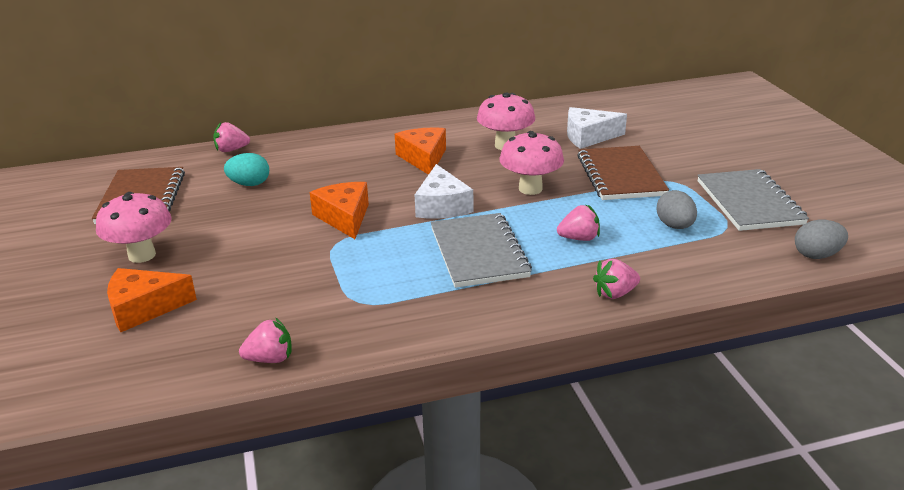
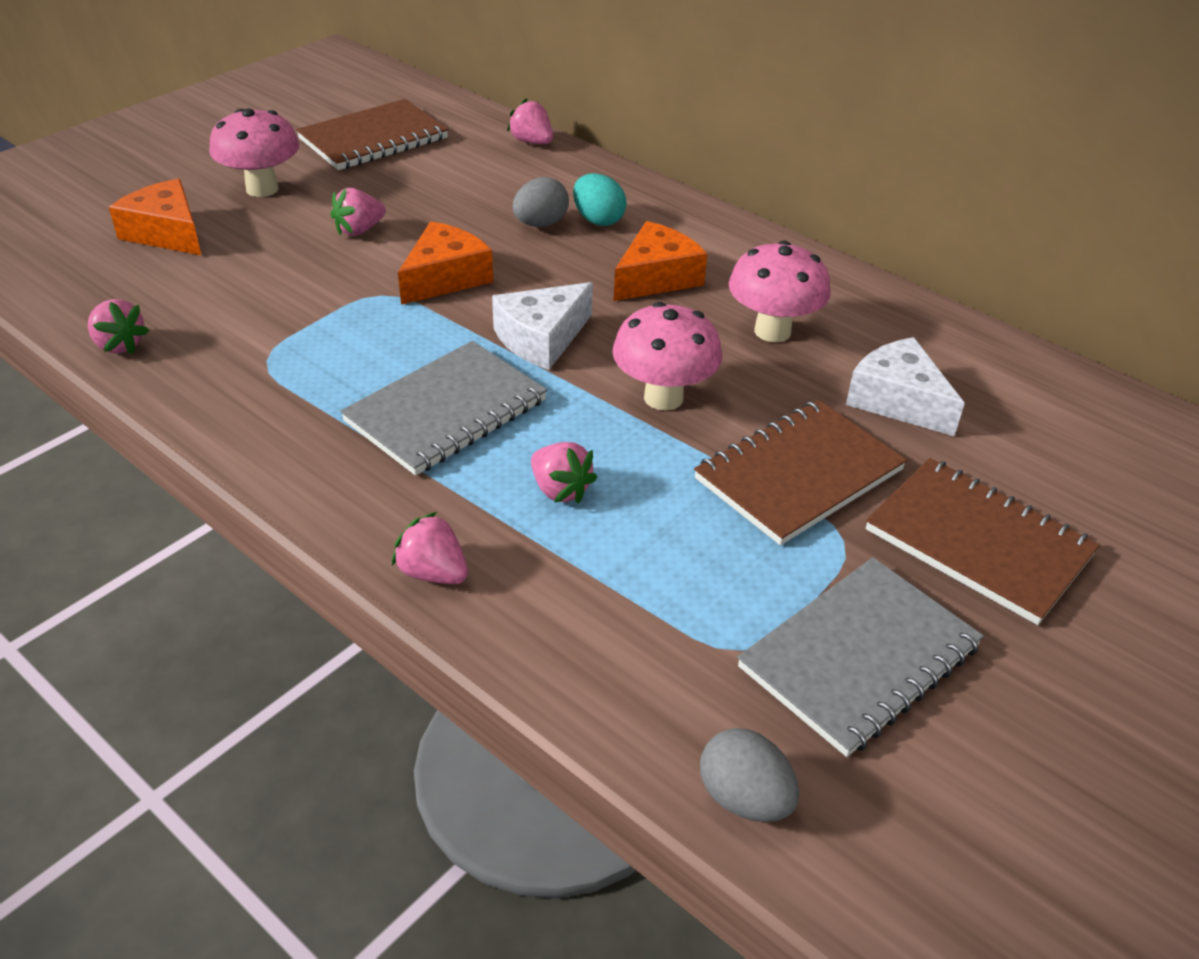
camera: 55 degrees right, 10 degrees up
(249, 184) = (464, 186): turquoise egg -> turquoise egg (598, 220)
(250, 232) = (359, 230): none -> pink strawberry
(674, 226) = (687, 583): grey egg -> grey egg (540, 224)
(697, 154) = (978, 543): none -> brown notebook

